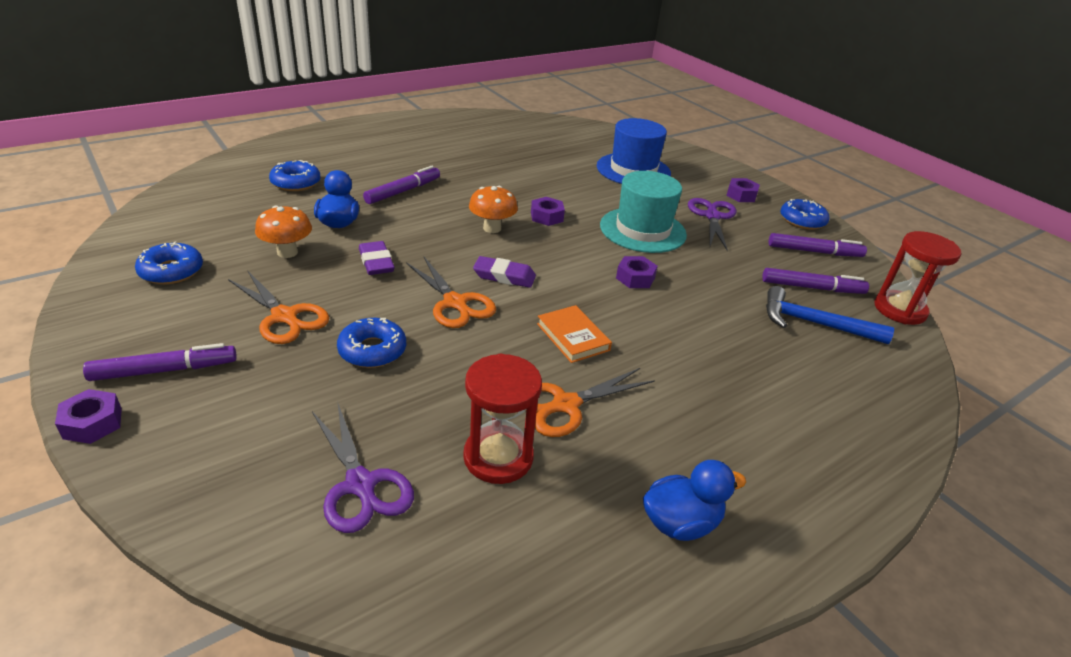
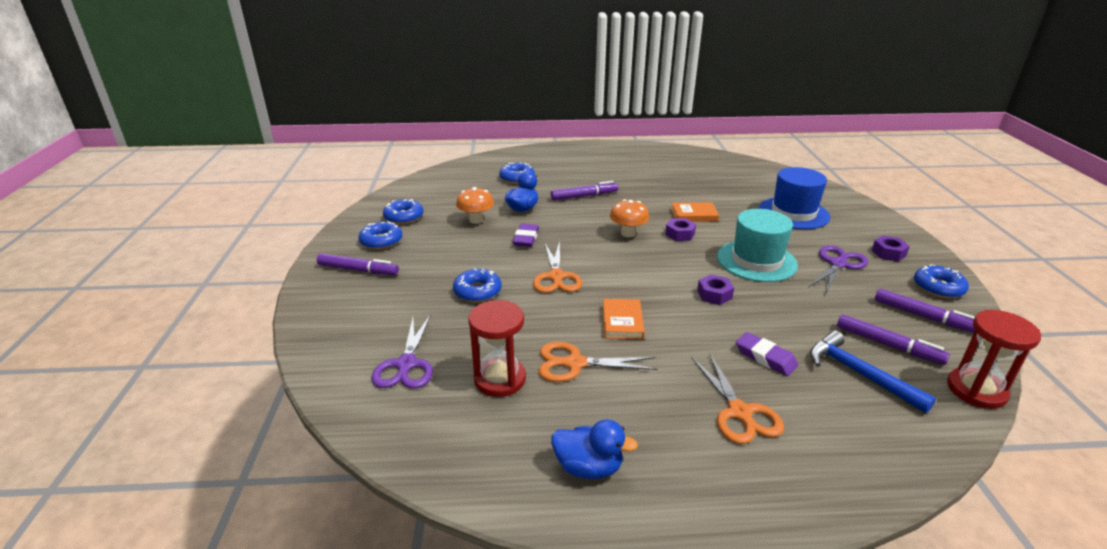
camera: 35 degrees right, 5 degrees down
(92, 423) = (305, 287): purple nut -> none
(165, 316) = (381, 241): none -> blue donut
(285, 317) = (443, 258): orange scissors -> orange scissors (740, 413)
(504, 276) = (607, 268): purple eraser -> purple eraser (765, 357)
(542, 191) = (694, 215): none -> orange book

